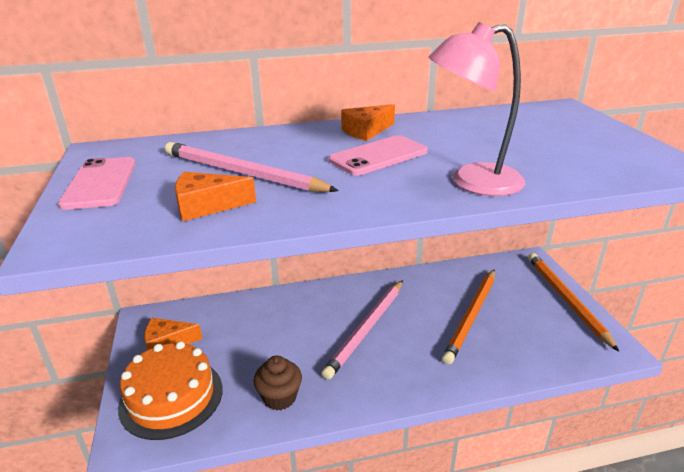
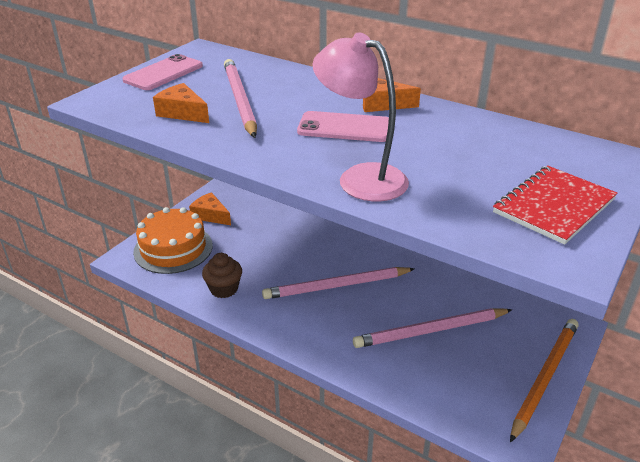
camera: 45 degrees right, 5 degrees up
(471, 316) = (430, 331): orange pencil -> pink pencil
(600, 144) = (554, 206): none -> red notebook

